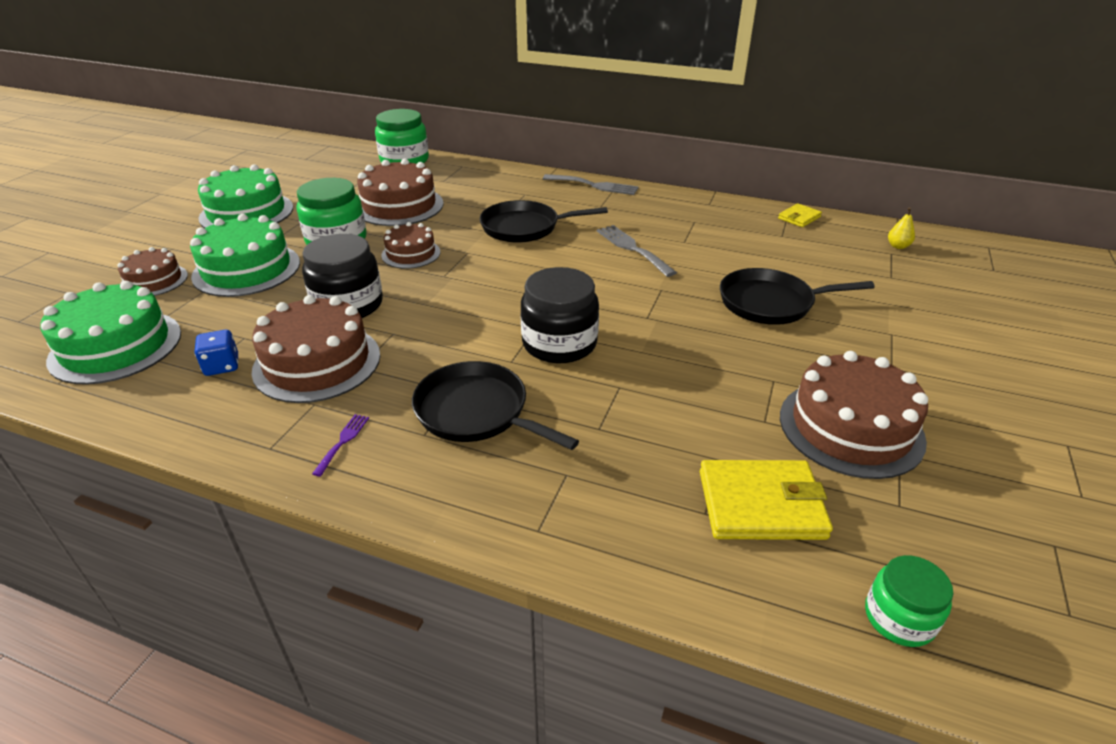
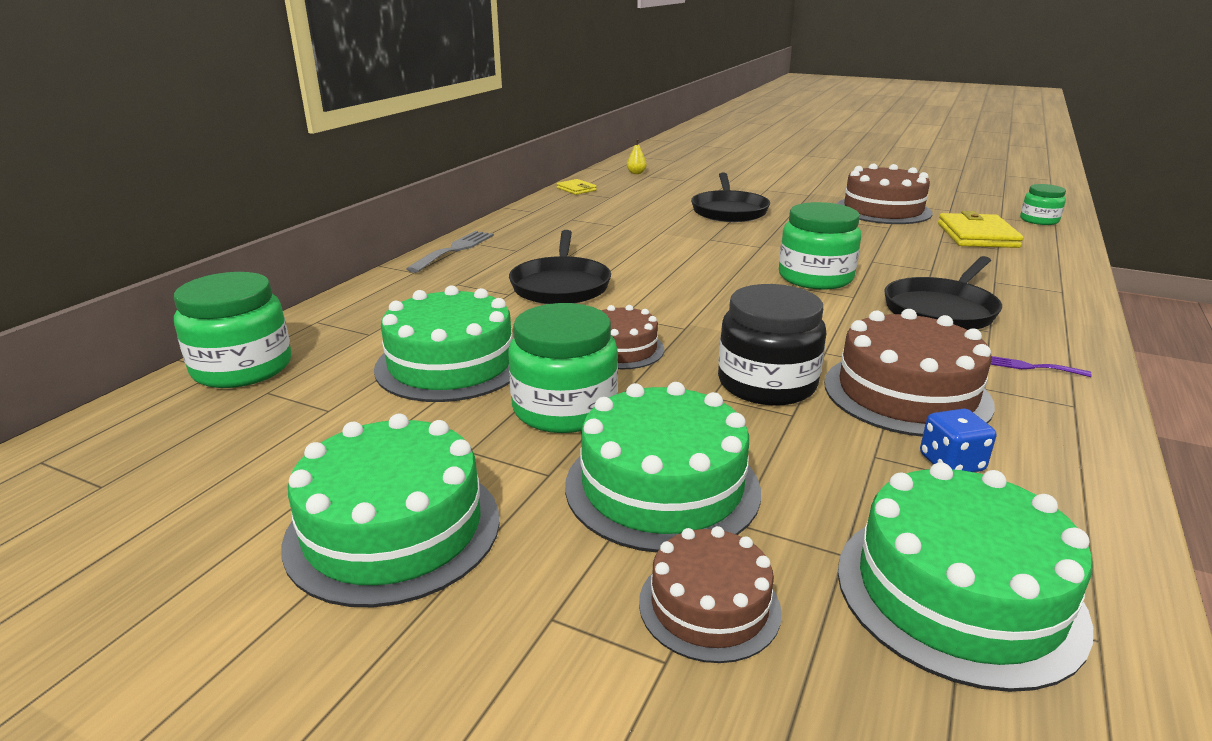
camera: 85 degrees left, 10 degrees down
(399, 206) = (451, 364): brown cake -> green cake
(559, 343) = (815, 277): black jar -> green jar
(632, 248) = (626, 243): grey fork -> none

